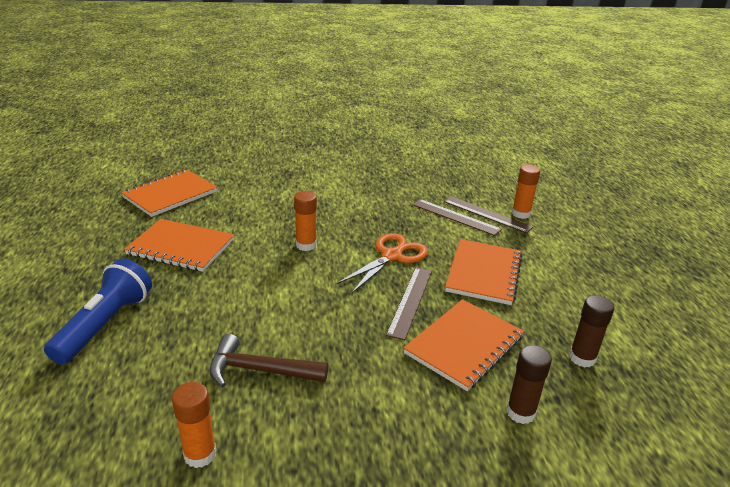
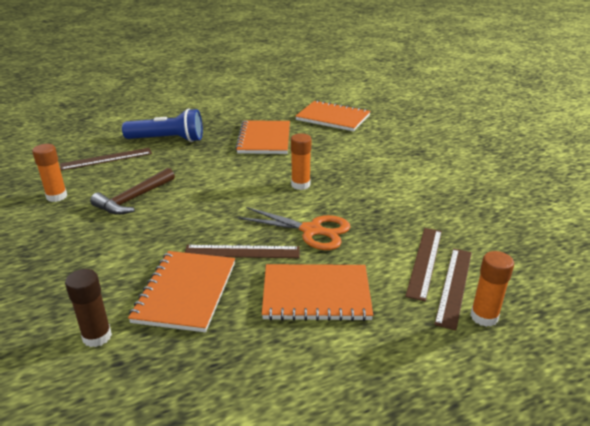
camera: 75 degrees right, 0 degrees up
(113, 393) = (106, 159): none -> brown ruler
(260, 370) = (133, 199): brown hammer -> brown hammer turned 135 degrees counterclockwise
(464, 345) = (186, 292): orange notebook -> orange notebook turned 75 degrees clockwise
(582, 358) = (186, 384): brown glue stick -> none

